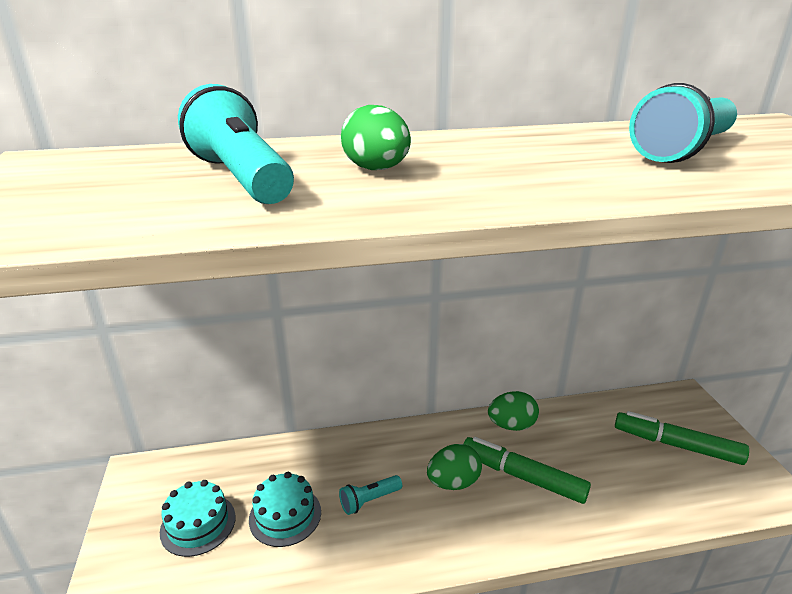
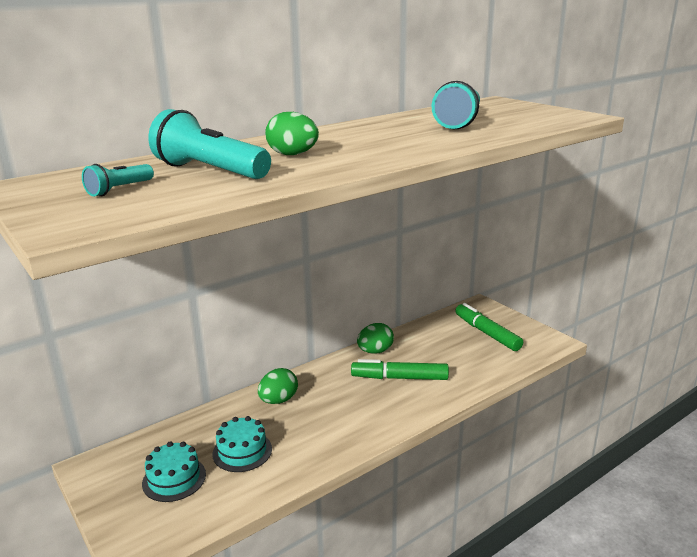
camera: 25 degrees left, 5 degrees down
(369, 500) = (301, 423): turquoise flashlight -> turquoise flashlight (119, 190)
(453, 482) = (354, 395): green egg -> green egg (278, 400)
(676, 445) = (487, 333): green marker -> green marker turned 60 degrees clockwise

